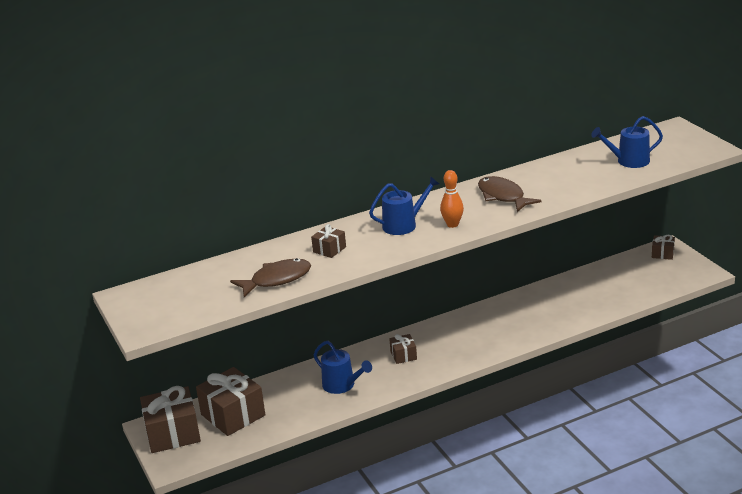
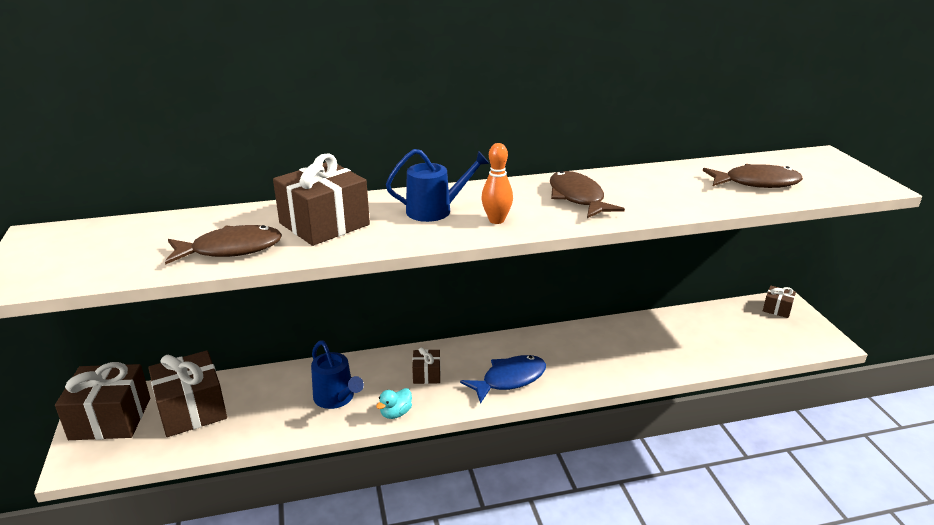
camera: 10 degrees right, 0 degrees up
(329, 249) = (324, 224): brown gift -> brown gift, size x2.03
(393, 386) = (395, 413): none -> turquoise duck
(469, 346) = (509, 379): none -> blue fish
(629, 161) = (756, 183): blue watering can -> brown fish

